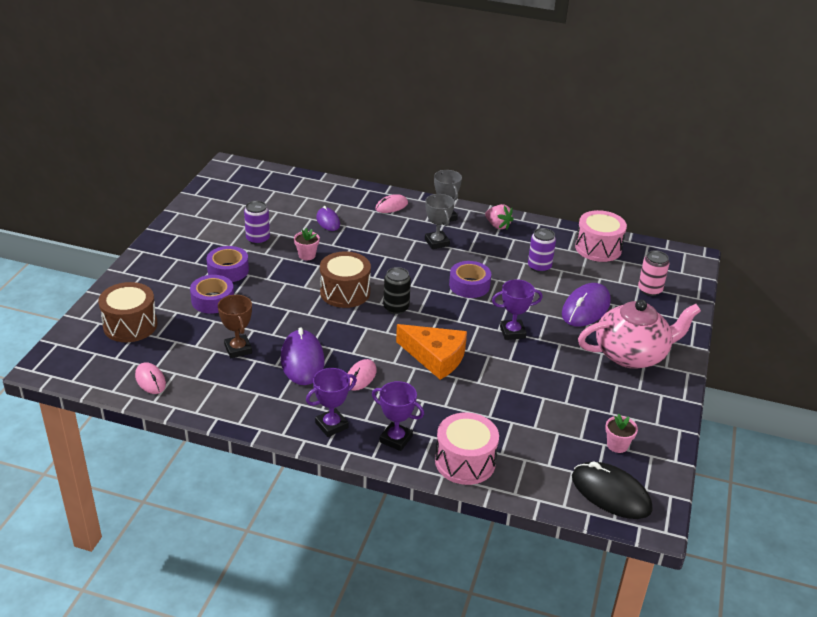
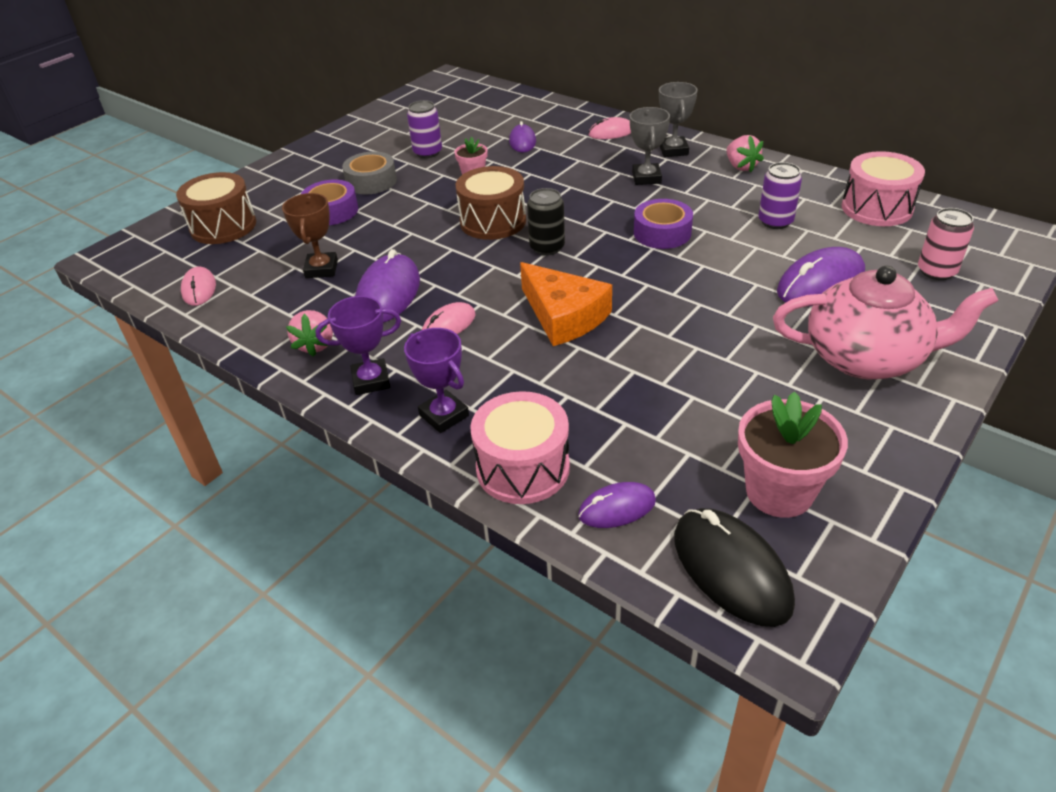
camera: 25 degrees right, 5 degrees up
(228, 270) = (371, 181): purple tape -> grey tape
(274, 407) = (315, 345): none -> pink strawberry
(512, 332) = (692, 300): purple trophy -> none
(533, 474) = (617, 508): none -> purple mouse
(617, 445) = (779, 492): pink flower pot -> pink flower pot, size x1.89

